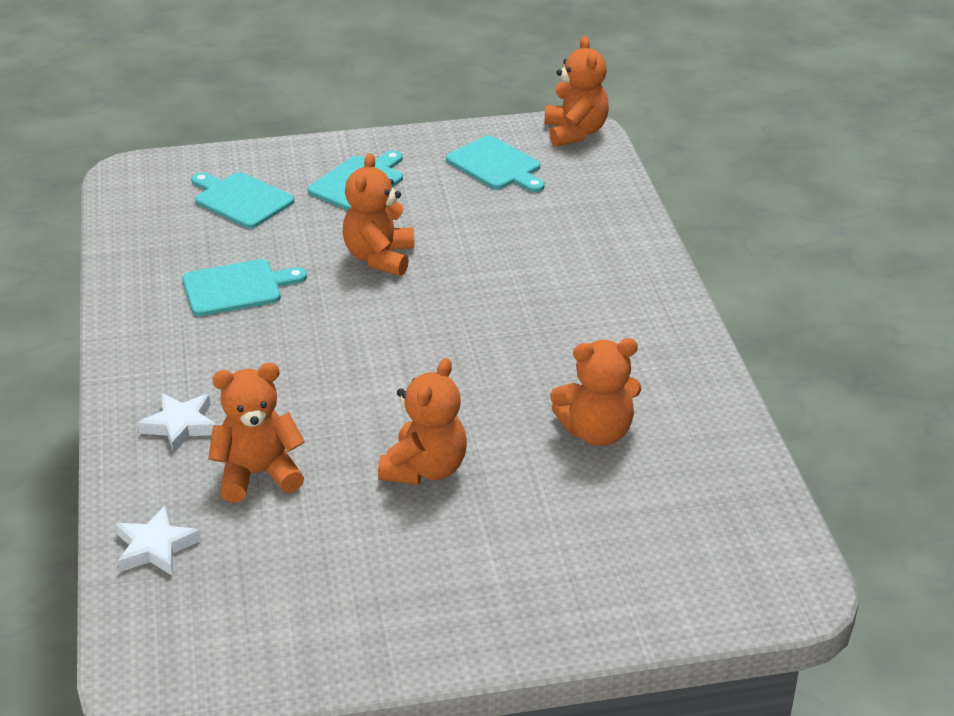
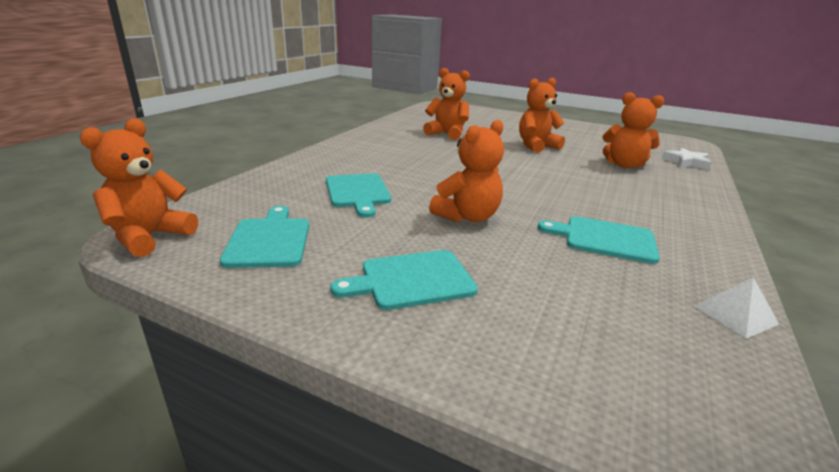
camera: 145 degrees left, 10 degrees down
(122, 252) = (735, 314): none -> white pyramid
(181, 425) = (669, 189): white star -> none
(241, 199) = (563, 319): turquoise cutting board -> turquoise cutting board (358, 192)

